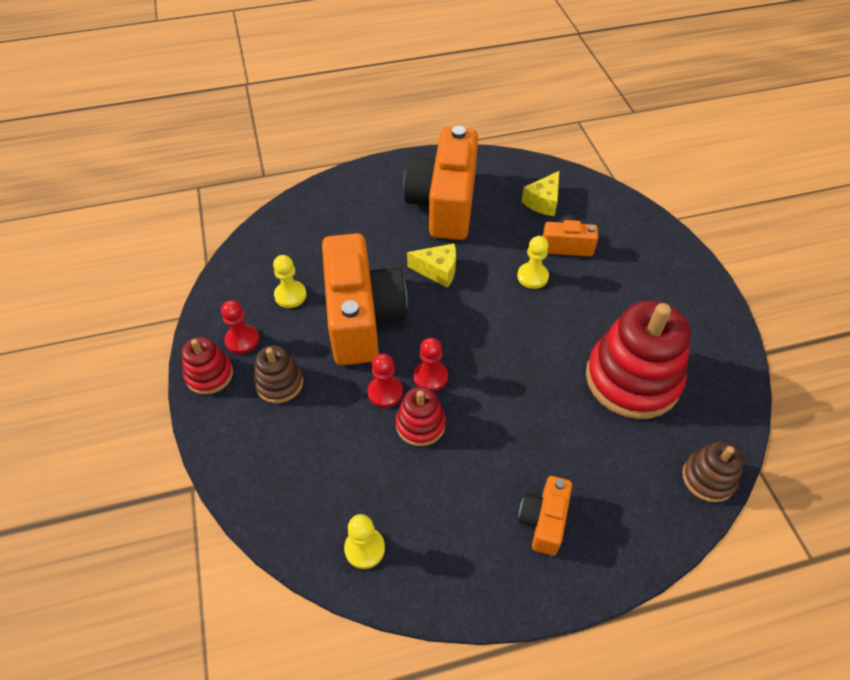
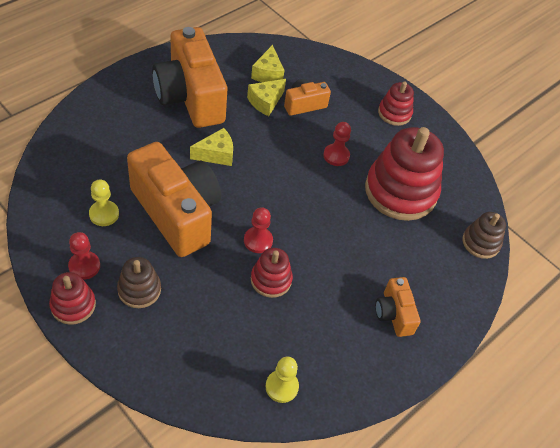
camera: 35 degrees left, 0 degrees up
(385, 392) = (230, 265): red pawn -> red pawn (336, 156)
(523, 231) = (265, 102): none -> yellow cheese
(532, 276) = (291, 136): yellow pawn -> none
(674, 286) = (394, 113): none -> red stacking toy

